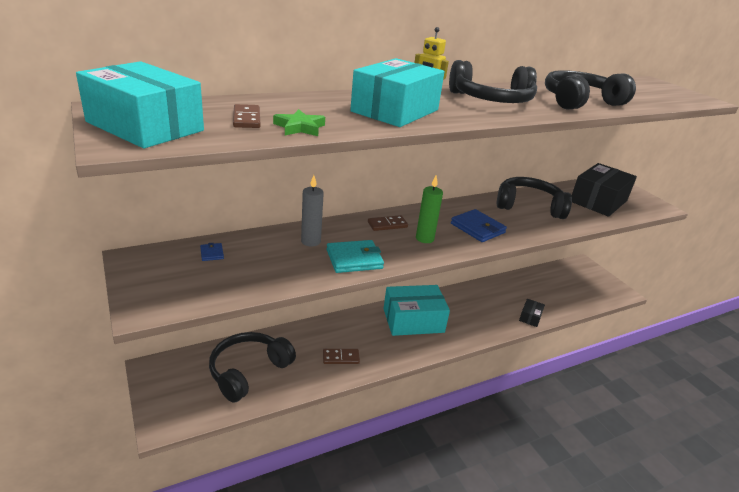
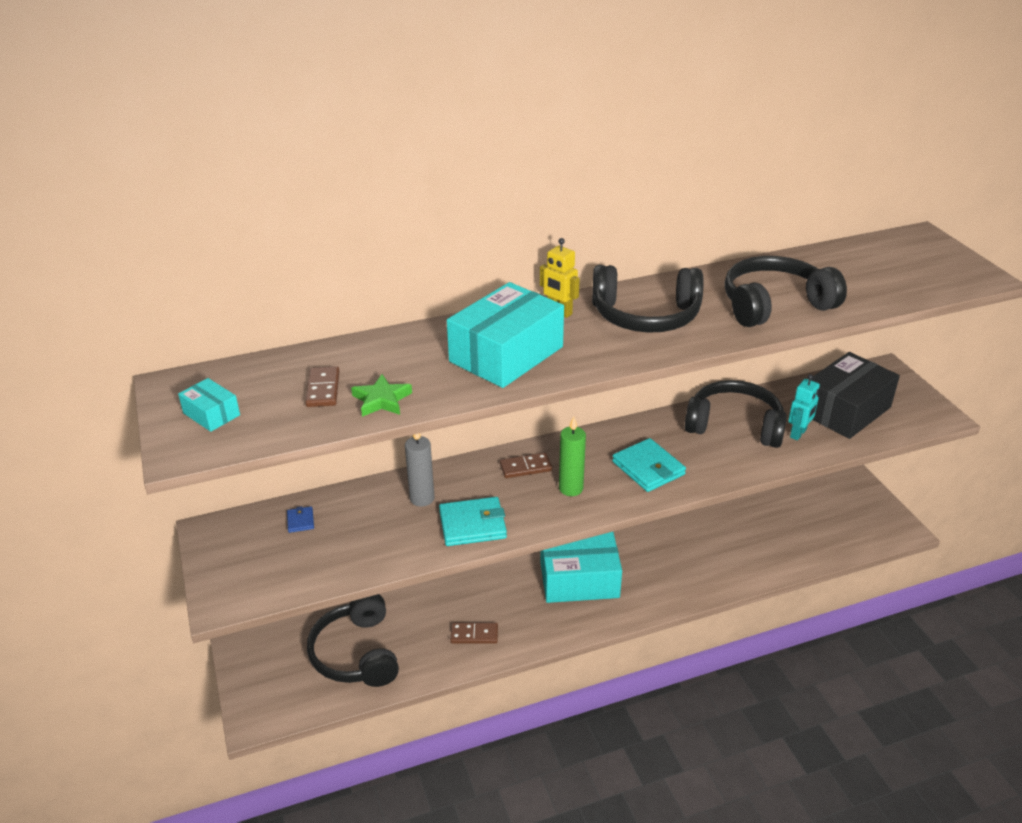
camera: 10 degrees right, 5 degrees up
(145, 126) = (211, 414): turquoise box -> turquoise box, size x0.46
(248, 371) = (357, 653): black headphones -> black headphones turned 60 degrees counterclockwise
(477, 228) = (648, 468): blue wallet -> turquoise wallet
(530, 317) = (748, 573): black box -> none
(573, 212) = (798, 433): none -> turquoise robot

